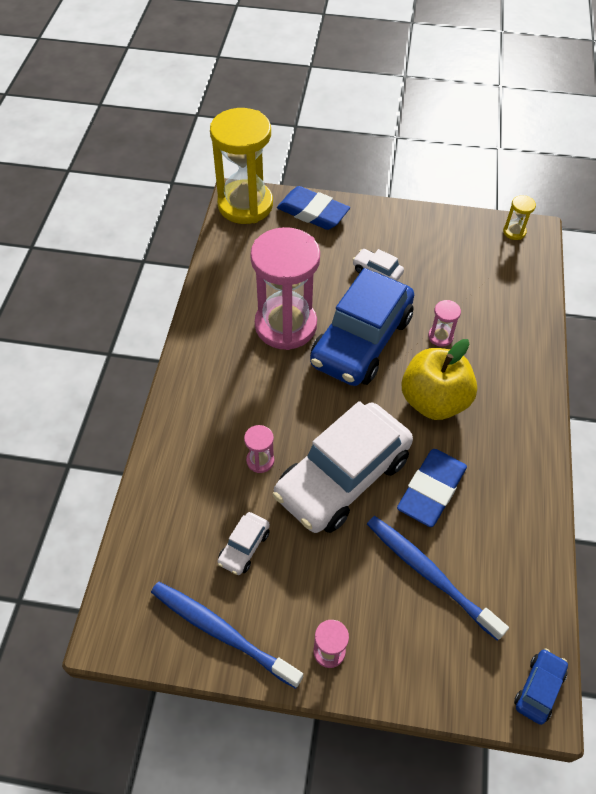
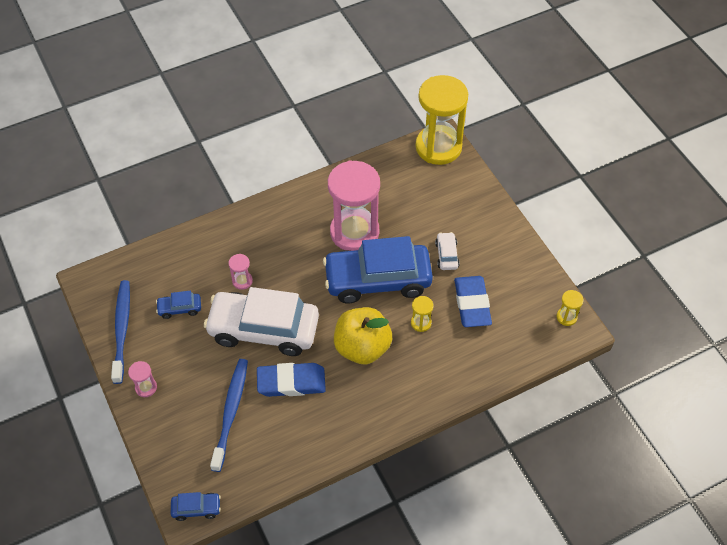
camera: 55 degrees right, 0 degrees up
(244, 547) = (180, 308): white car -> blue car
(312, 212) = (467, 187): blue eraser -> blue eraser (472, 304)
(440, 336) = (421, 323): pink hourglass -> yellow hourglass

